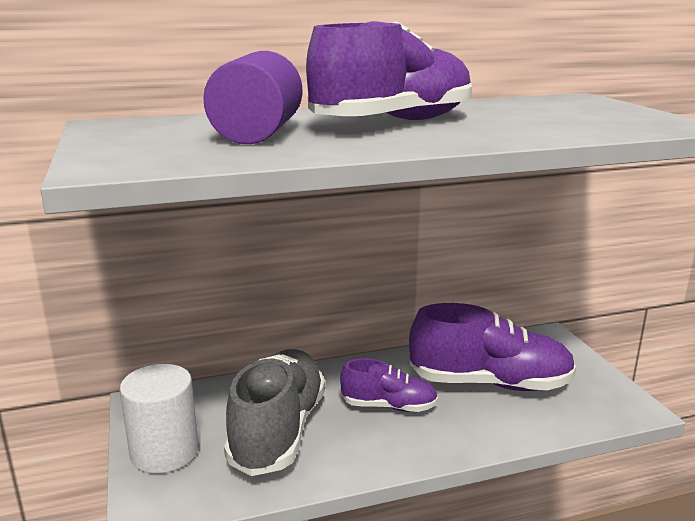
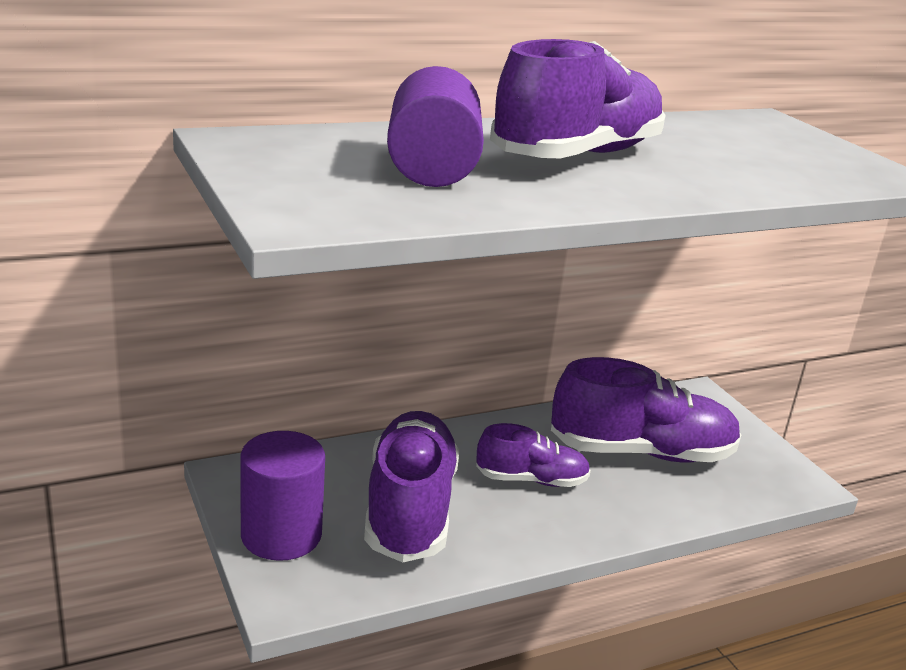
camera: 10 degrees left, 5 degrees up
(164, 452) = (281, 535): white cylinder -> purple cylinder
(278, 431) = (409, 509): grey shoe -> purple shoe

